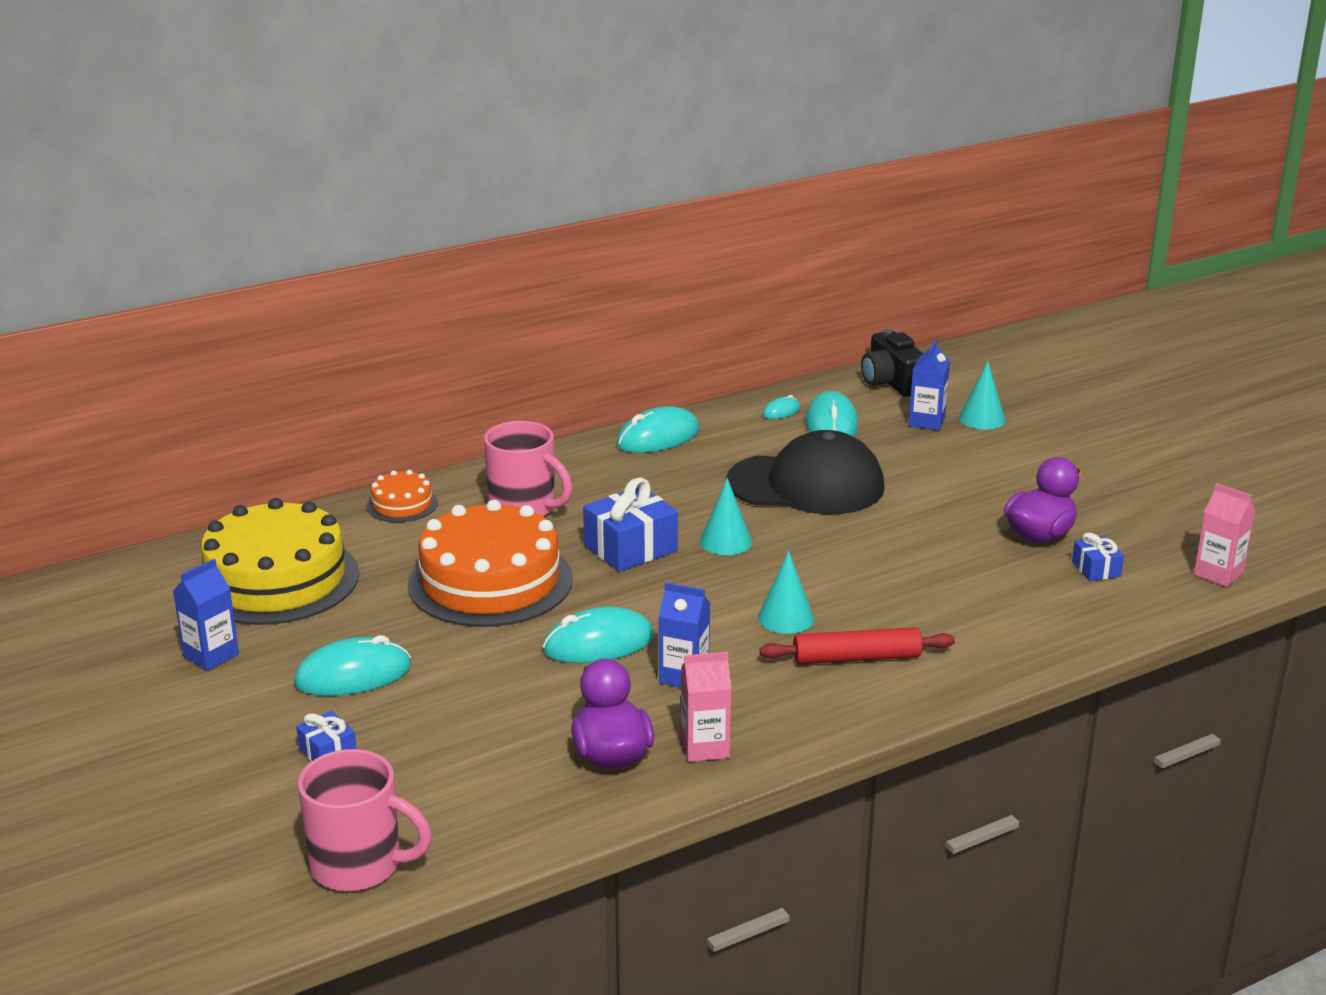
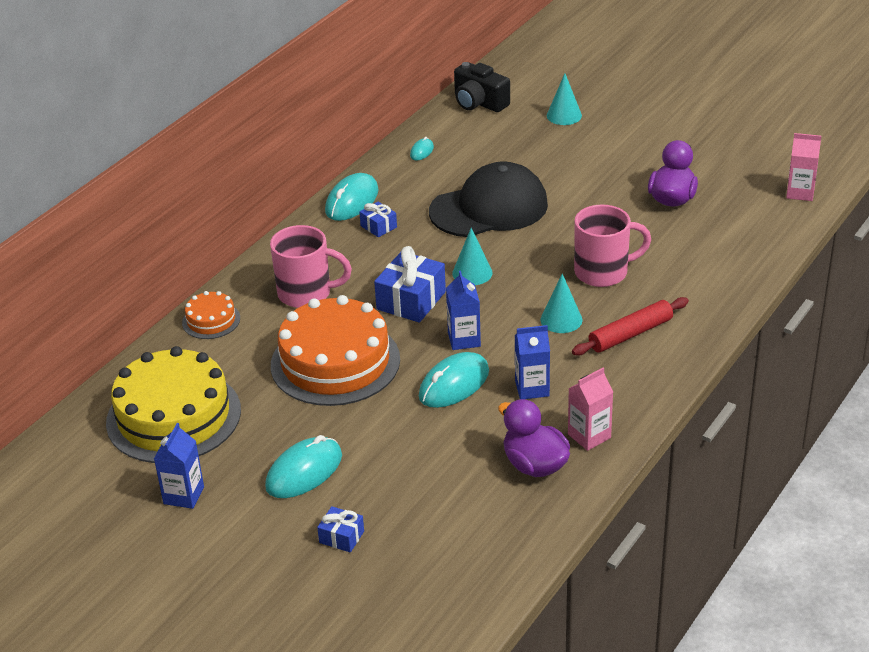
camera: 25 degrees left, 10 degrees up
(359, 865) = (440, 610): pink mug -> pink mug (603, 272)
(831, 424) = (466, 152): turquoise mouse -> none
(926, 421) = (529, 129): blue carton -> blue carton (464, 339)
(1096, 569) = (725, 214): blue gift -> blue gift (378, 226)

